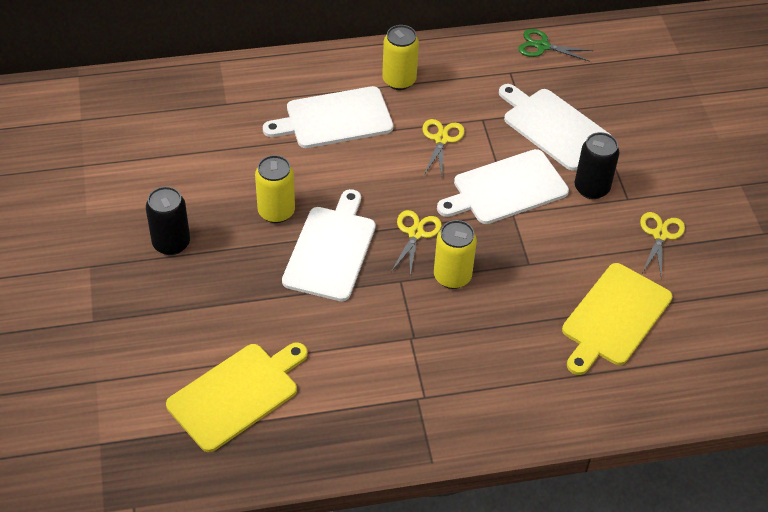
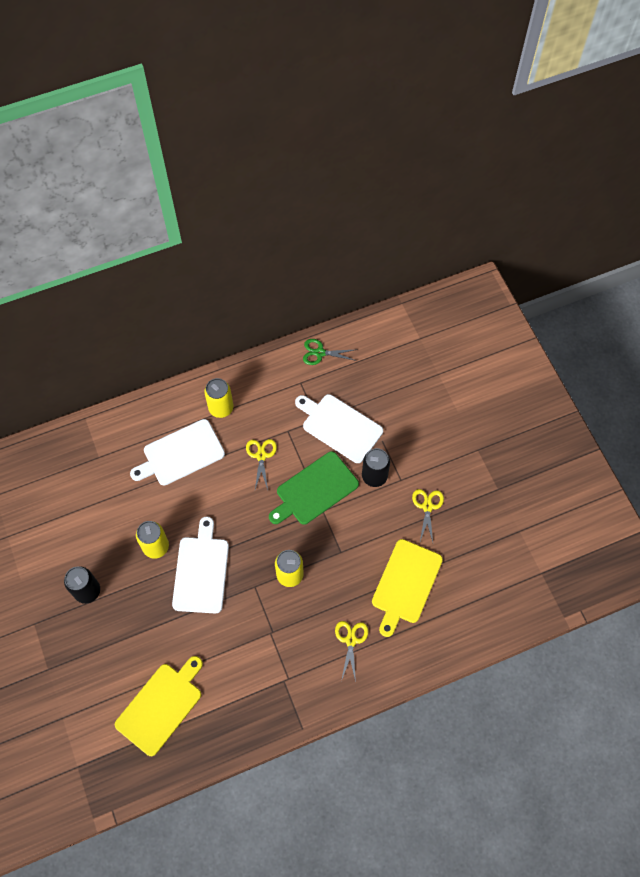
camera: 10 degrees left, 15 degrees up
(415, 233) = (258, 543): yellow scissors -> yellow scissors (351, 640)
(506, 189) = (314, 490): white cutting board -> green cutting board

